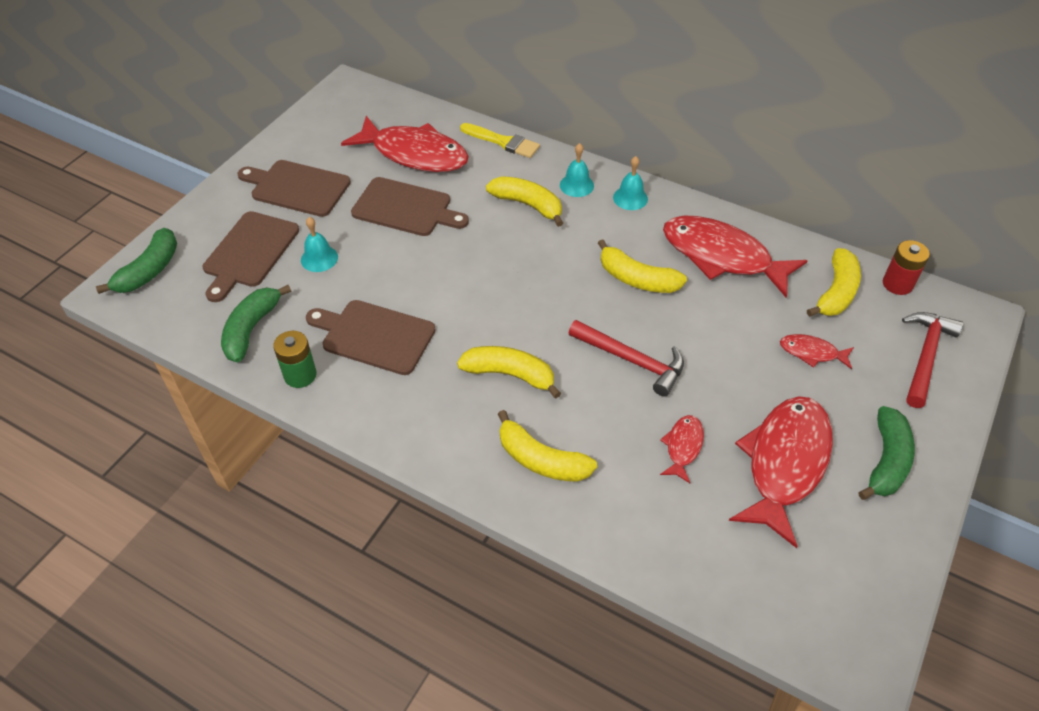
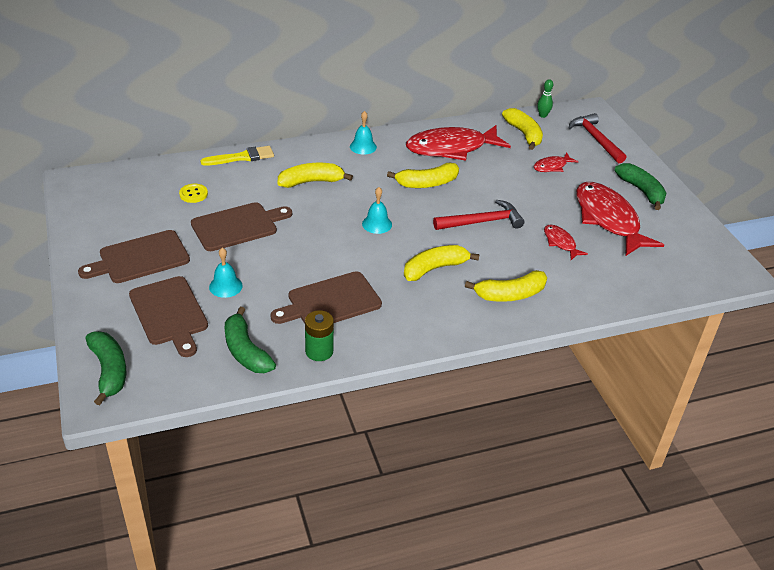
camera: 50 degrees left, 10 degrees down
(414, 154) = (193, 194): red fish -> yellow button
(576, 185) = (323, 156): turquoise bell -> turquoise bell (377, 224)
(897, 284) = (543, 115): red battery -> green bowling pin

